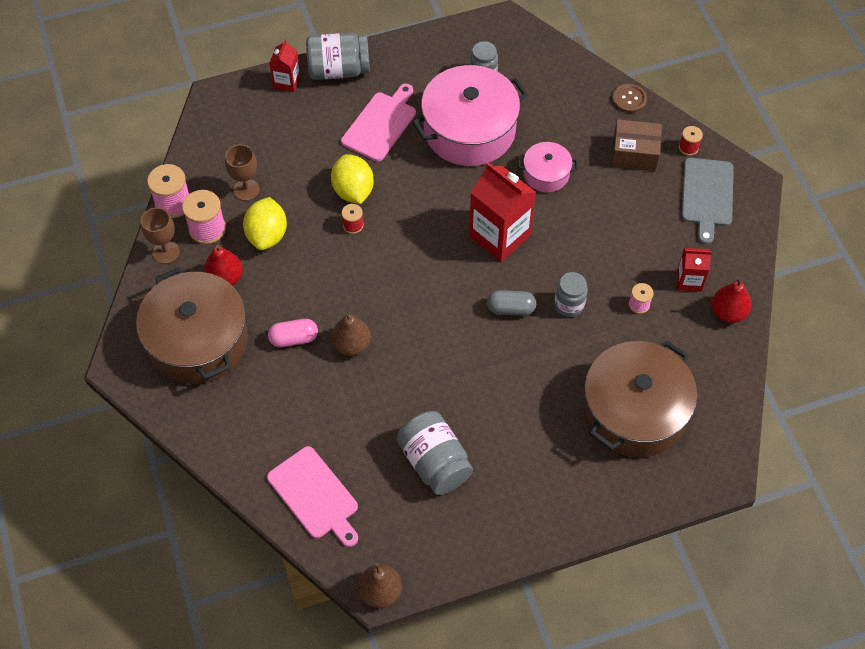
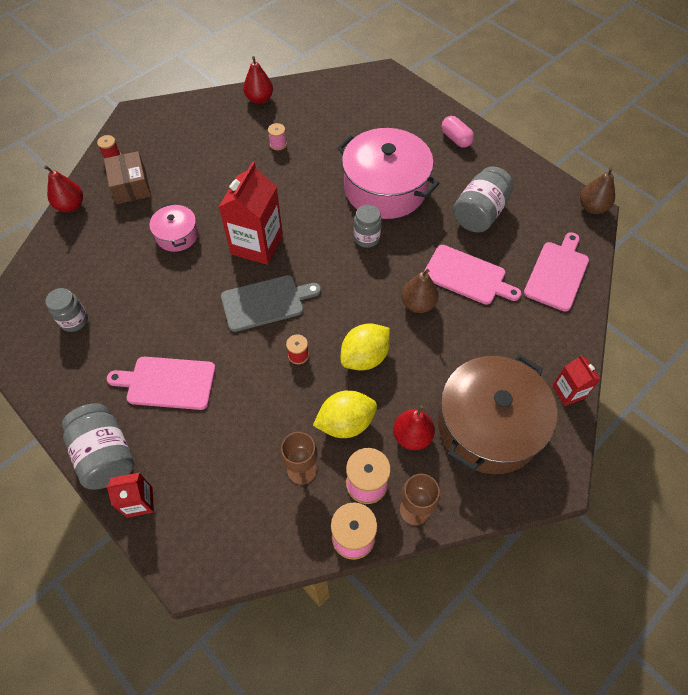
camera: 115 degrees left, 0 degrees up
(294, 338) = (438, 349): pink capsule -> pink capsule (456, 139)
(353, 191) = (259, 372): yellow lemon -> yellow lemon (365, 357)
(360, 406) = (467, 276): none -> pink cutting board
(469, 130) = (148, 307): pink pot -> pink pot (385, 188)
(511, 309) = (323, 214): grey capsule -> none
(569, 305) = (300, 182): grey jar -> grey jar (366, 238)
(629, 99) = (70, 206): brown button -> red pear
(634, 411) = (367, 123): brown pot -> none
(689, 280) = (242, 124): red carton -> red carton (568, 392)
(707, 195) = (157, 134): grey cutting board -> grey cutting board (266, 302)

